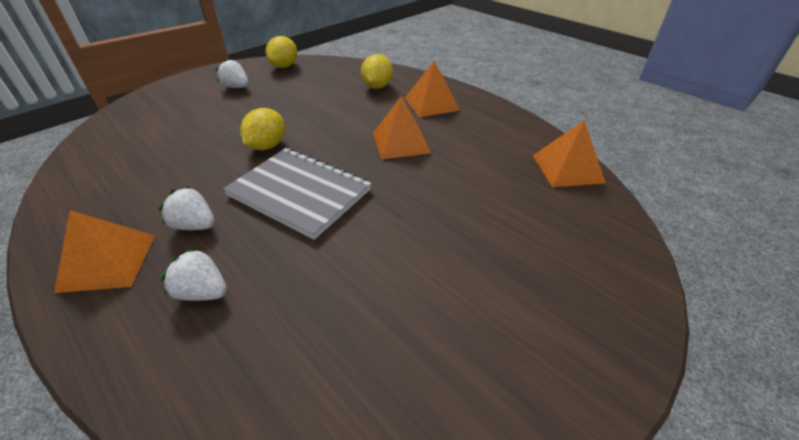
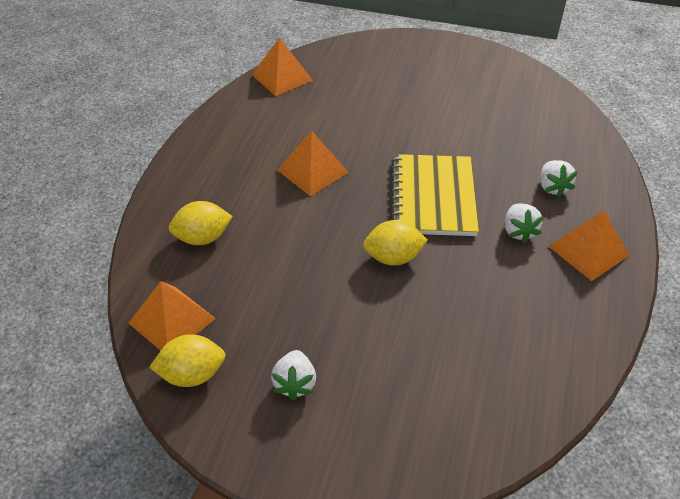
camera: 120 degrees left, 5 degrees up
(299, 193) = (433, 197): grey notebook -> yellow notebook
(431, 103) = (219, 178): orange pyramid -> orange pyramid (172, 320)

